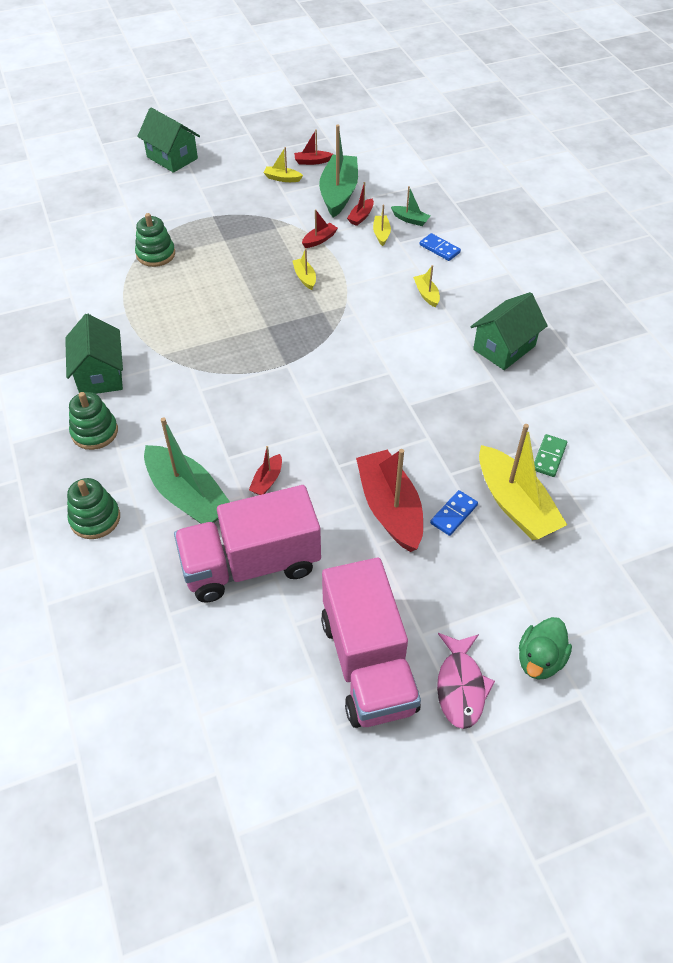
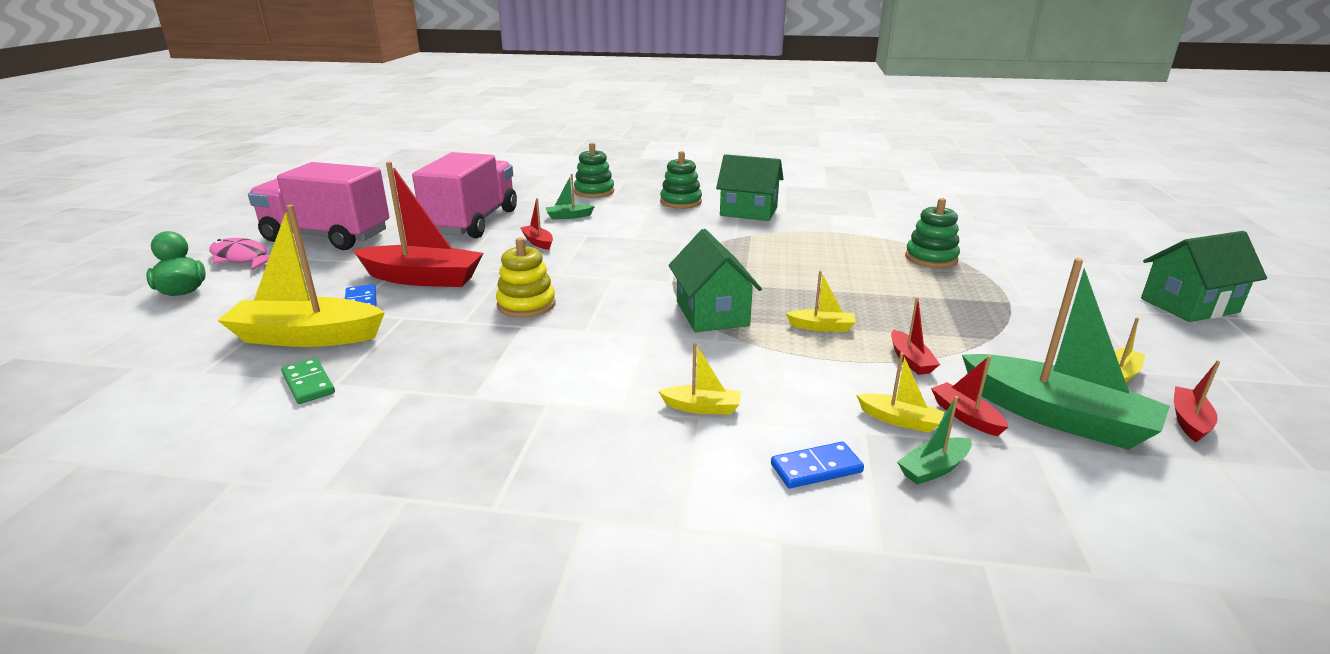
camera: 120 degrees right, 25 degrees down
(188, 496) = (569, 216): green boat -> green boat, size x0.45
(381, 419) = (526, 305): none -> yellow stacking toy
(504, 348) = (512, 432): green house -> green house (712, 313)

